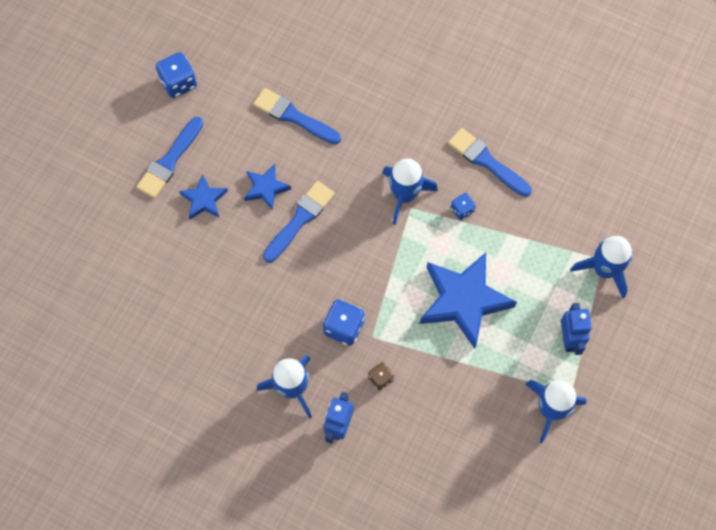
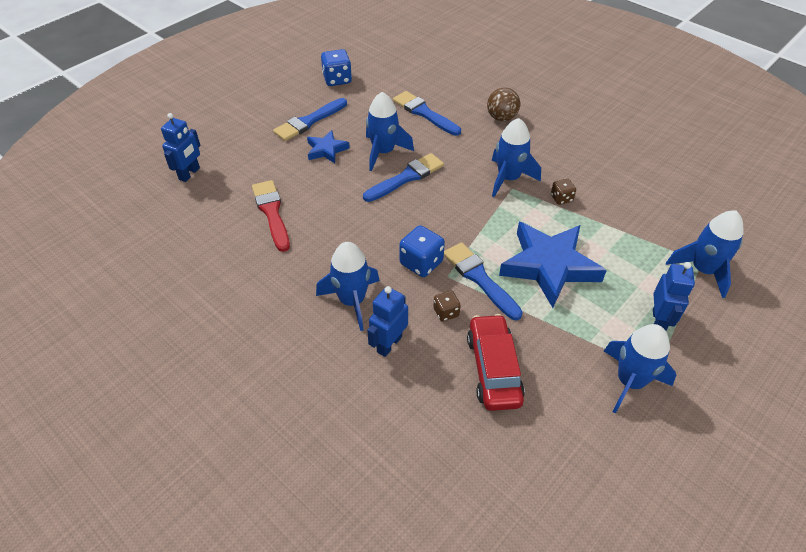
camera: 15 degrees right, 20 degrees down
(70, 270) = (189, 174): none -> blue robot
(177, 301) = (271, 212): none -> red brush
(266, 188) = (383, 152): blue star -> blue rocket
(380, 104) = (501, 118): none -> brown ball
(434, 427) = (493, 369): none -> red car
(462, 210) = (561, 198): blue dice -> brown dice
(486, 161) = (591, 170): blue brush -> blue brush (479, 278)

